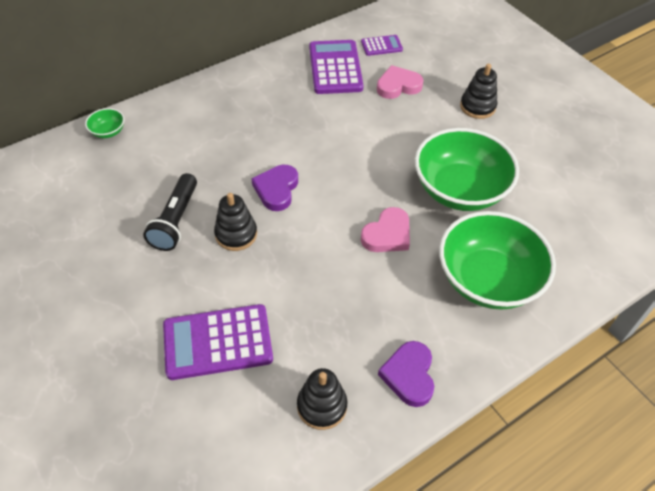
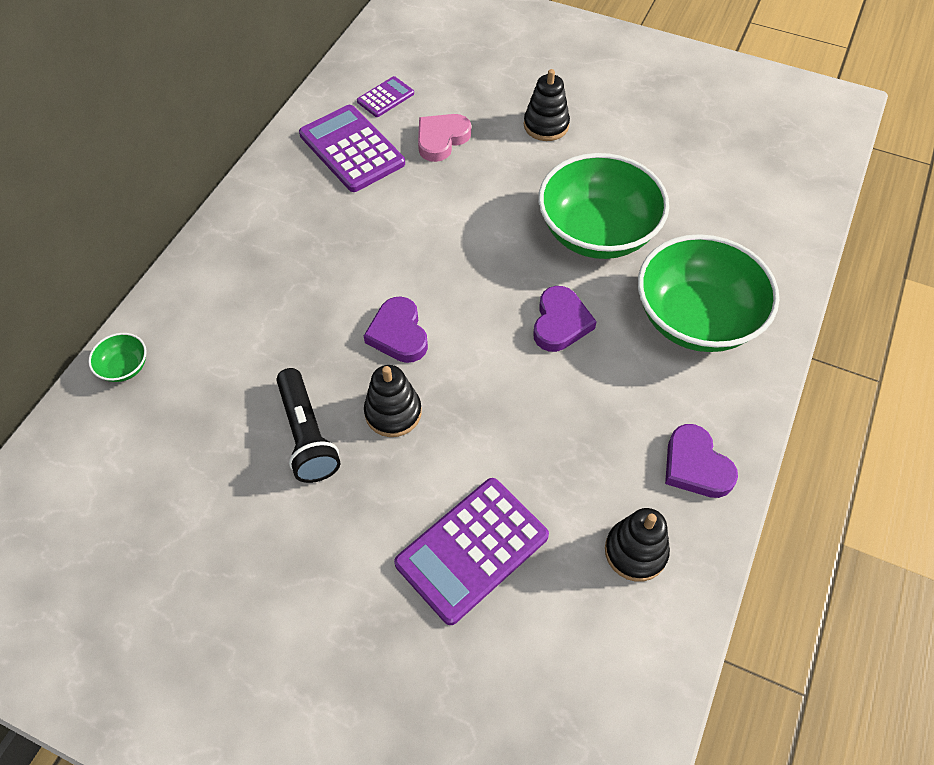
camera: 30 degrees left, 5 degrees up
(387, 234) = (560, 322): pink heart -> purple heart

